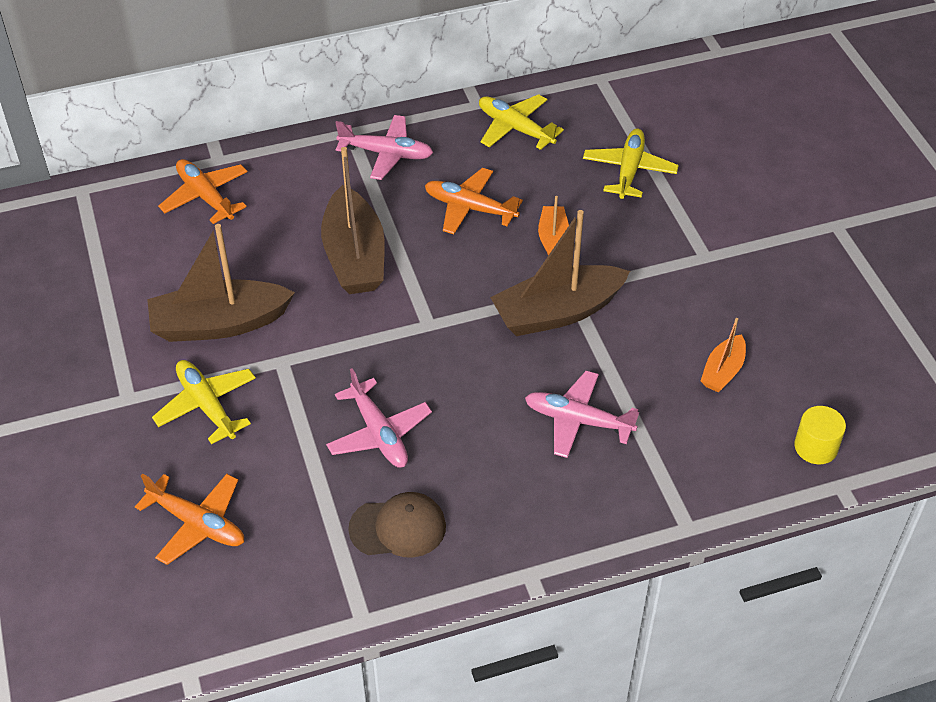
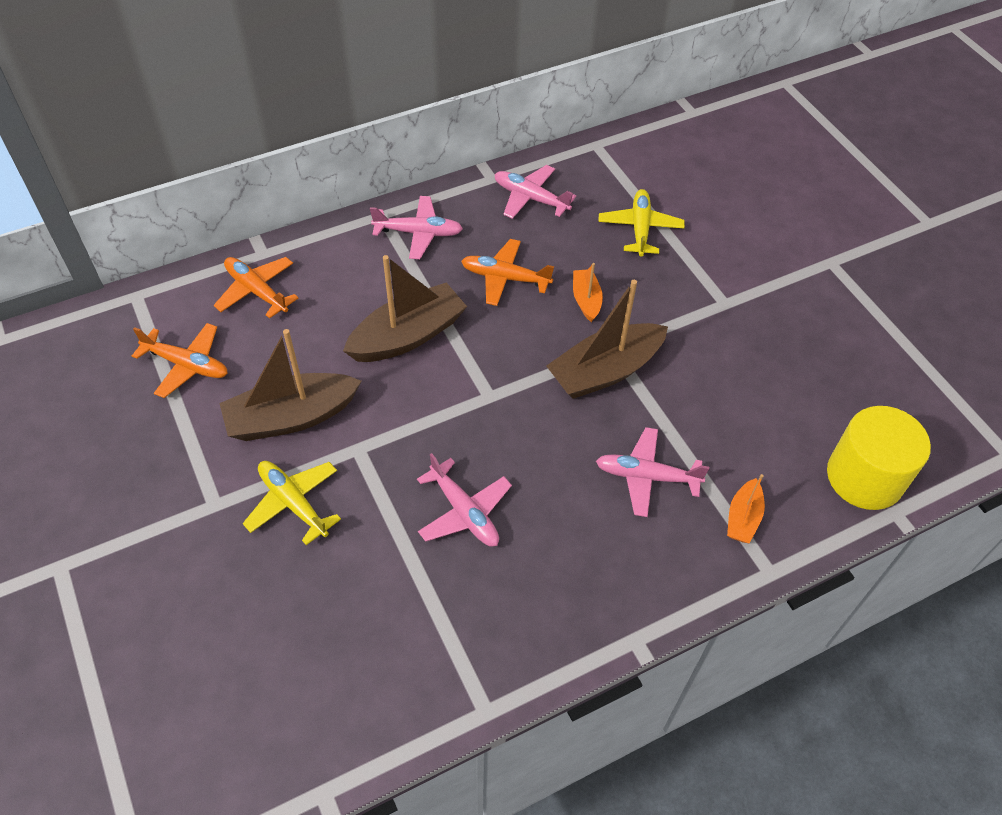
camera: 10 degrees left, 5 degrees up
(197, 524) = (305, 629): orange plane -> orange plane (187, 365)
(354, 256) = (408, 336): brown boat -> brown boat turned 105 degrees counterclockwise
(398, 527) = (501, 608): brown cap -> none
(515, 128) = (530, 198): yellow plane -> pink plane
(722, 371) = (765, 412): orange boat -> orange boat (743, 518)
(816, 447) = (864, 477): yellow cylinder -> yellow cylinder, size x1.92

